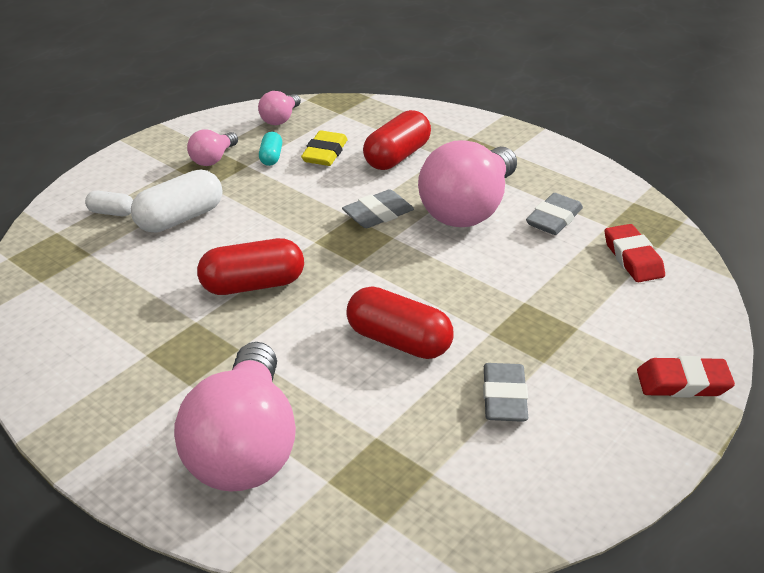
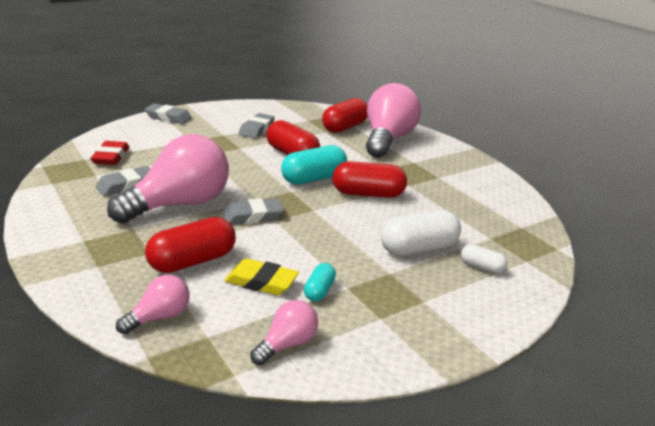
camera: 165 degrees left, 10 degrees down
(213, 159) = (382, 303): pink light bulb -> pink light bulb (159, 317)
(325, 153) = (261, 282): yellow eraser -> yellow eraser turned 75 degrees clockwise
(339, 294) = (313, 179): none -> turquoise capsule
(345, 468) = (344, 127): none -> red capsule
(682, 383) = (168, 117): red eraser -> grey eraser

